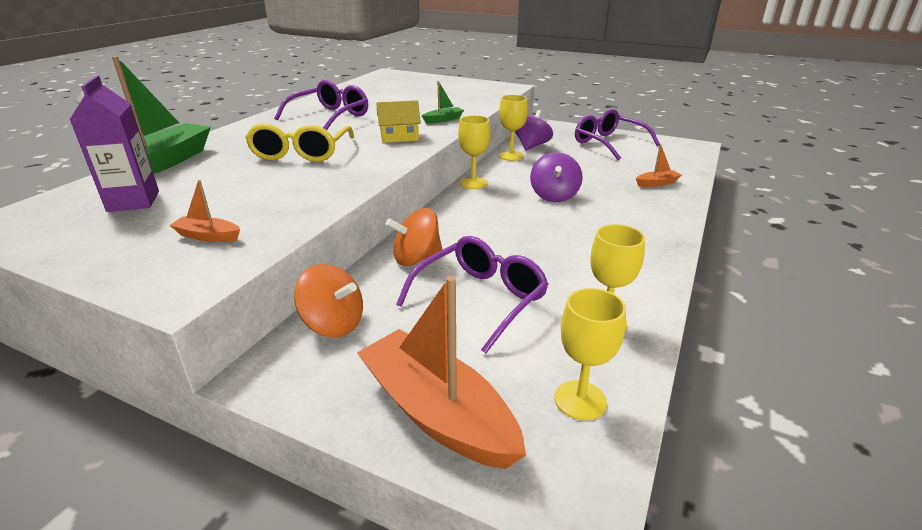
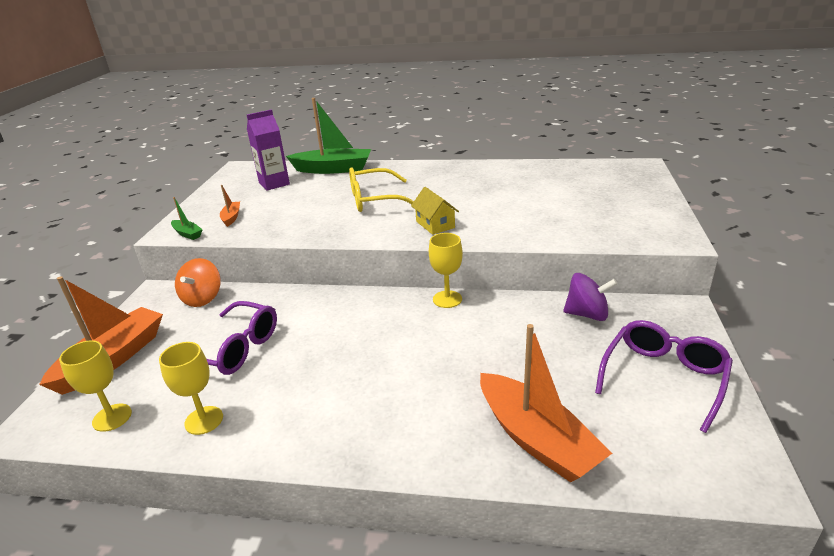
camera: 75 degrees right, 0 degrees up
(330, 117) = (467, 184): purple glasses -> none
(416, 258) = (289, 306): orange spinning top -> none
(443, 120) = (503, 231): green boat -> green boat (187, 234)
(511, 156) = (540, 306): yellow goblet -> none
(554, 196) = (444, 355): purple spinning top -> none
(657, 183) = (537, 439): orange boat -> orange boat, size x2.22

